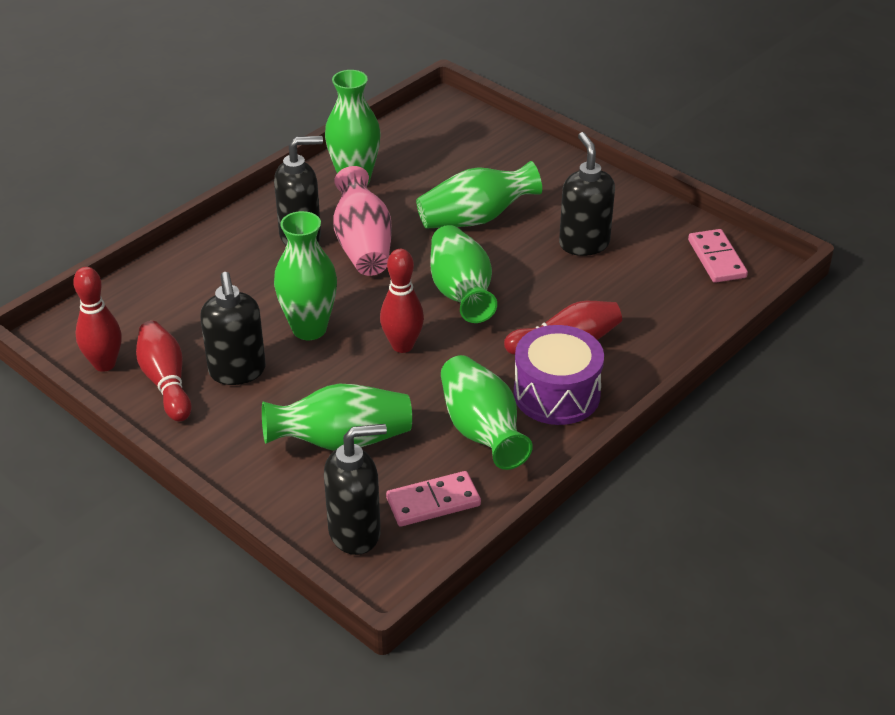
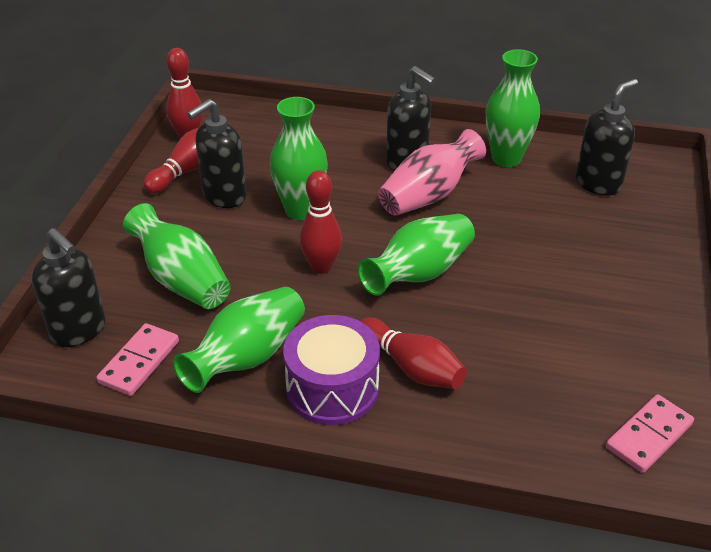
camera: 60 degrees right, 0 degrees up
(433, 502) = (139, 362): pink domino -> pink domino turned 75 degrees clockwise
(475, 219) = (529, 242): green vase -> none
(584, 244) = (566, 324): black soap dispenser -> black soap dispenser (598, 183)

